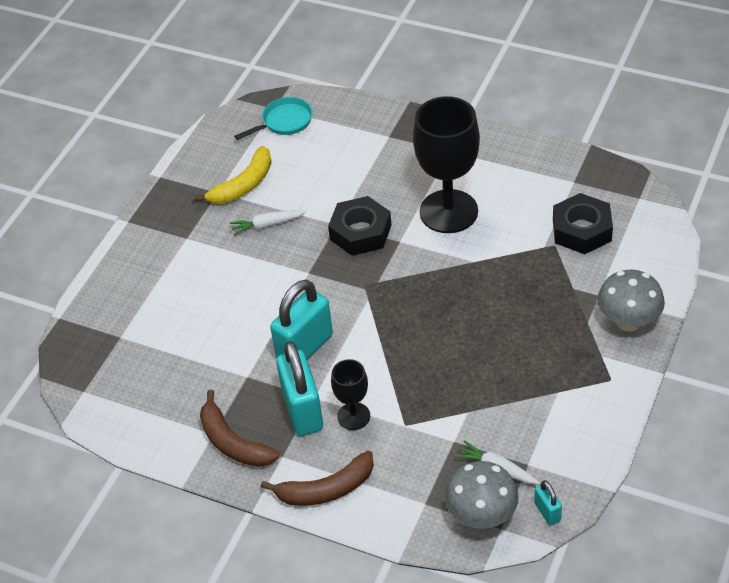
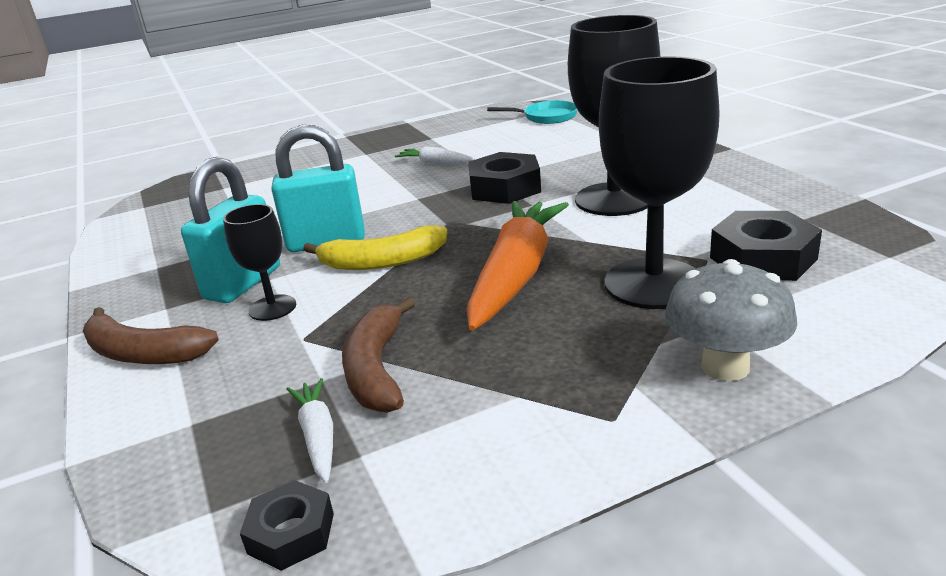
camera: 40 degrees right, 20 degrees down
(233, 442) = (155, 279): brown banana -> brown banana (376, 369)
(243, 185) = (457, 139): yellow banana -> yellow banana (382, 262)
(465, 311) = (516, 274): none -> orange carrot
(481, 516) = (216, 479): grey mushroom -> none
(545, 280) = (653, 283): none -> black goblet
(547, 512) = (291, 533): turquoise padlock -> black nut

